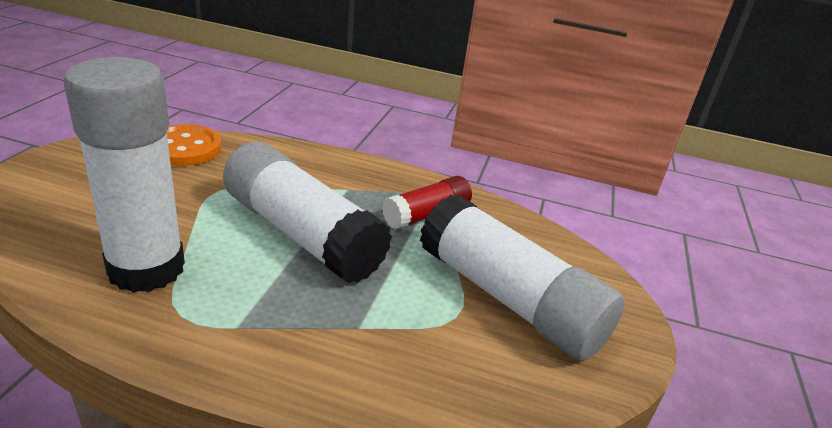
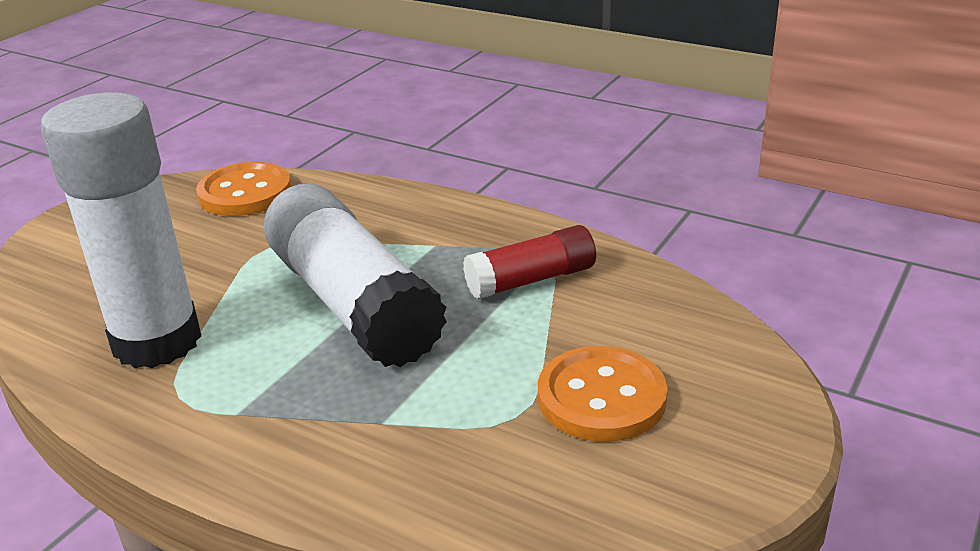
camera: 20 degrees right, 0 degrees up
(509, 299) = (601, 397): white glue stick -> orange button

